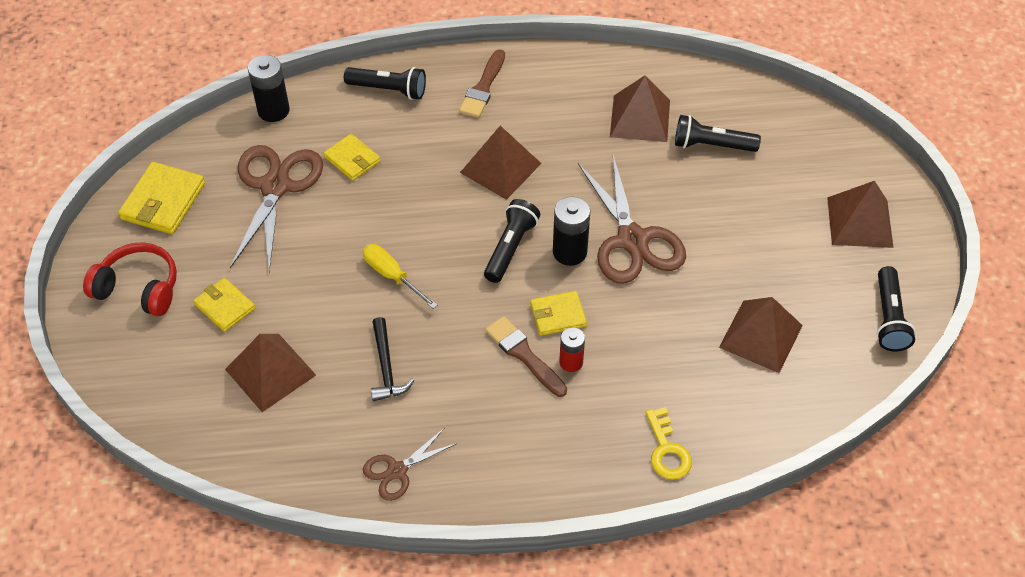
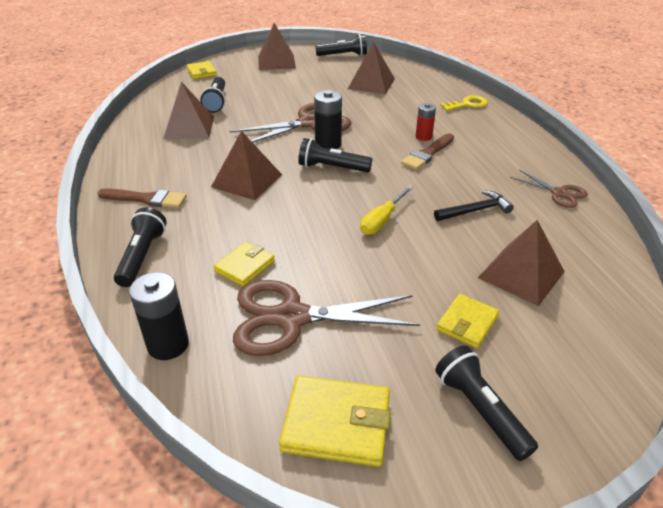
camera: 100 degrees left, 15 degrees down
(139, 288) = (480, 410): red headphones -> black flashlight
(558, 315) = (387, 144): yellow wallet -> yellow wallet (201, 72)

